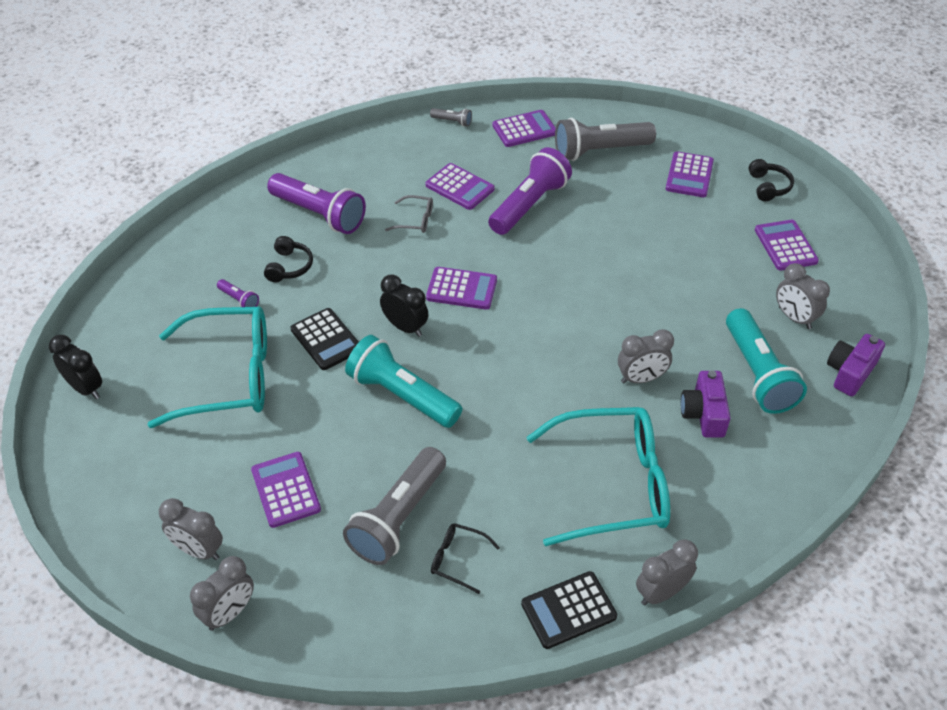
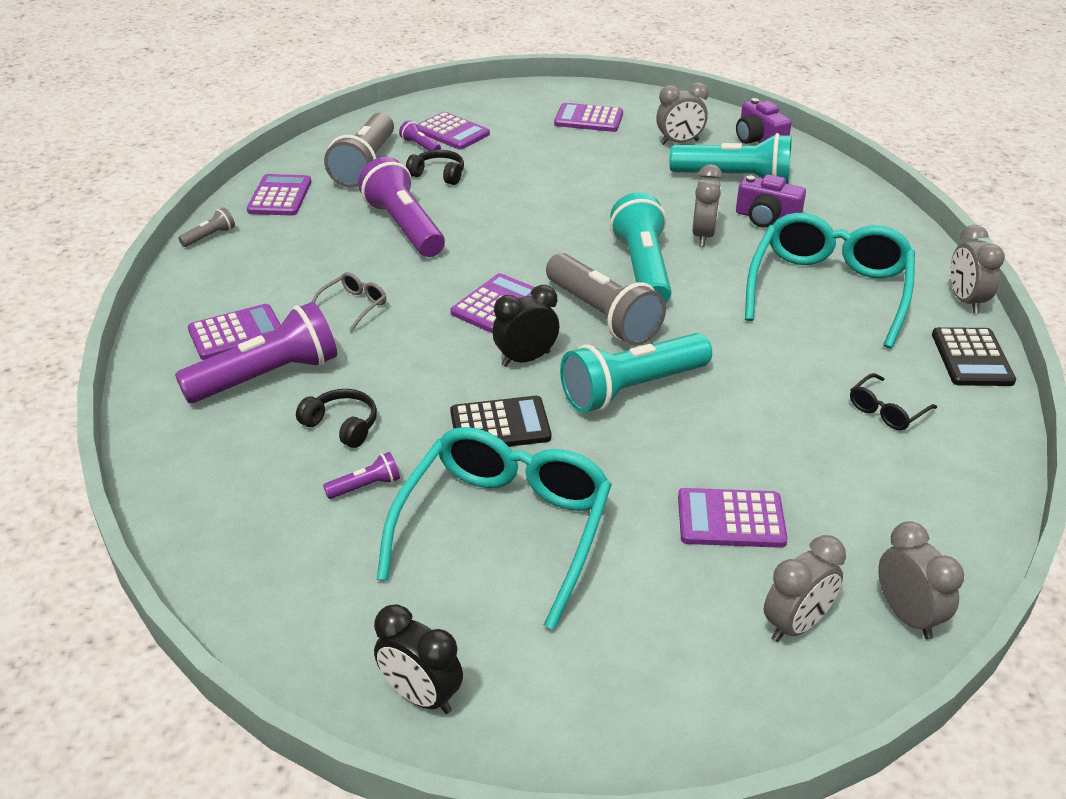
camera: 65 degrees left, 10 degrees down
(86, 388) = (421, 696): black clock -> black clock turned 120 degrees counterclockwise
(398, 518) = (813, 438): grey flashlight -> grey flashlight (603, 316)
(460, 187) = (329, 262): purple calculator -> purple calculator (236, 333)
(563, 355) = (642, 269): none -> turquoise flashlight
(652, 167) = (420, 146): none -> purple flashlight
(768, 186) = (506, 103): black headphones -> black headphones (438, 175)

